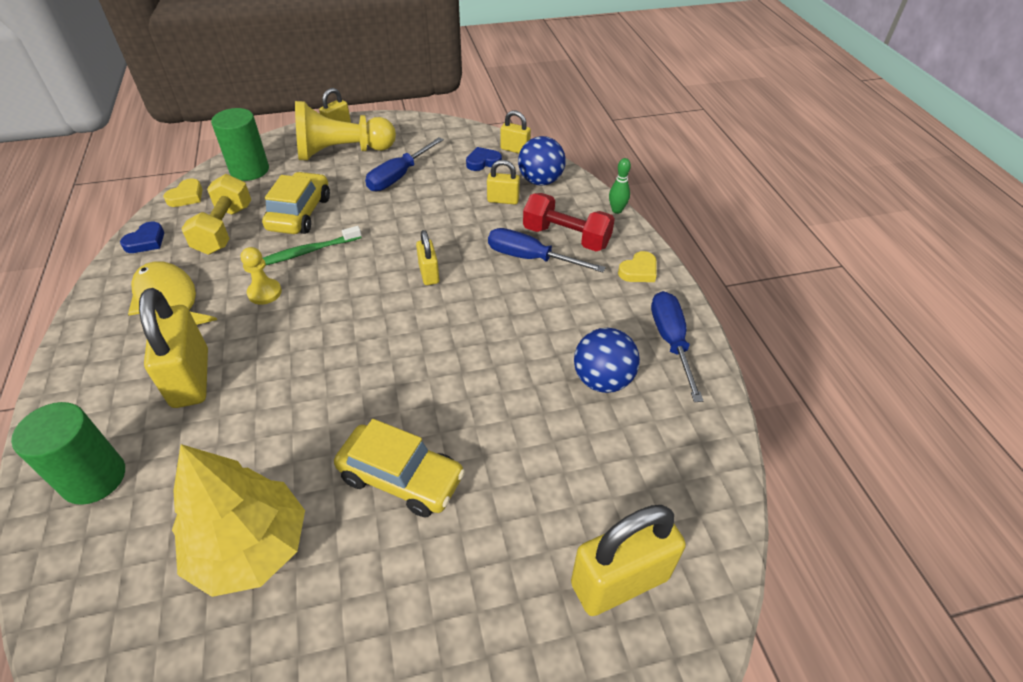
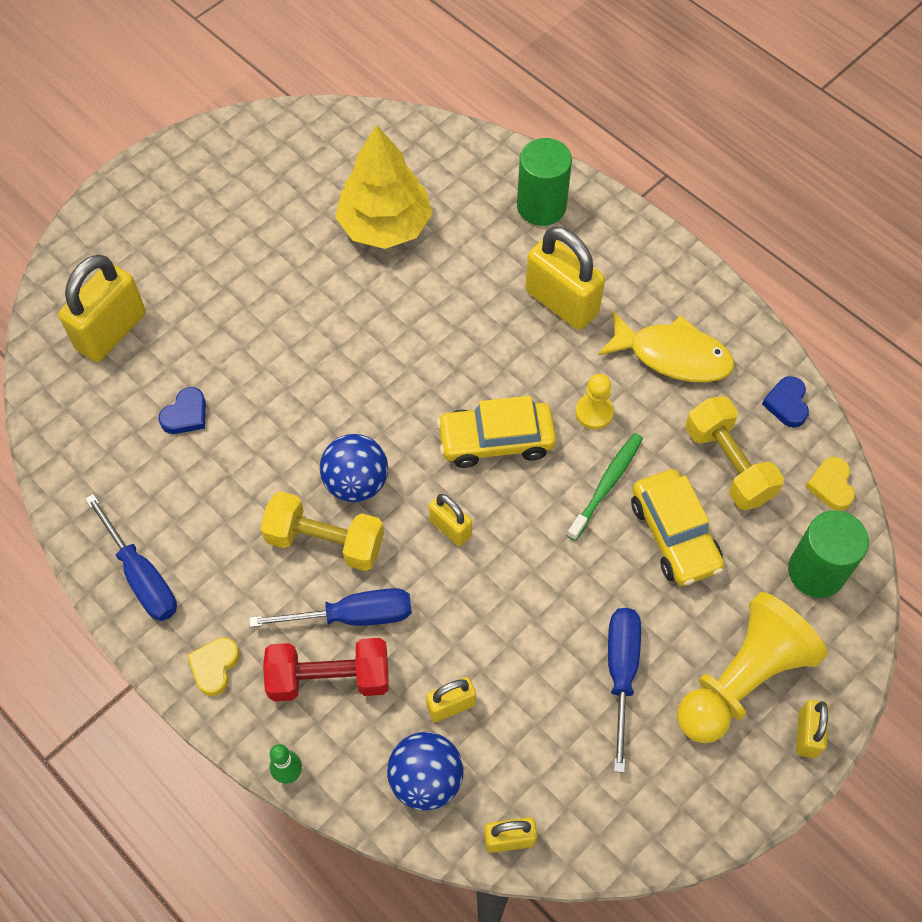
camera: 150 degrees right, 15 degrees up
(401, 478) = (316, 318): yellow car -> yellow car (496, 441)
(483, 162) = (534, 777): blue heart -> blue heart (186, 415)
(520, 303) = (325, 541): none -> yellow dumbbell
(602, 380) = (194, 491): blue ball -> blue ball (356, 483)

